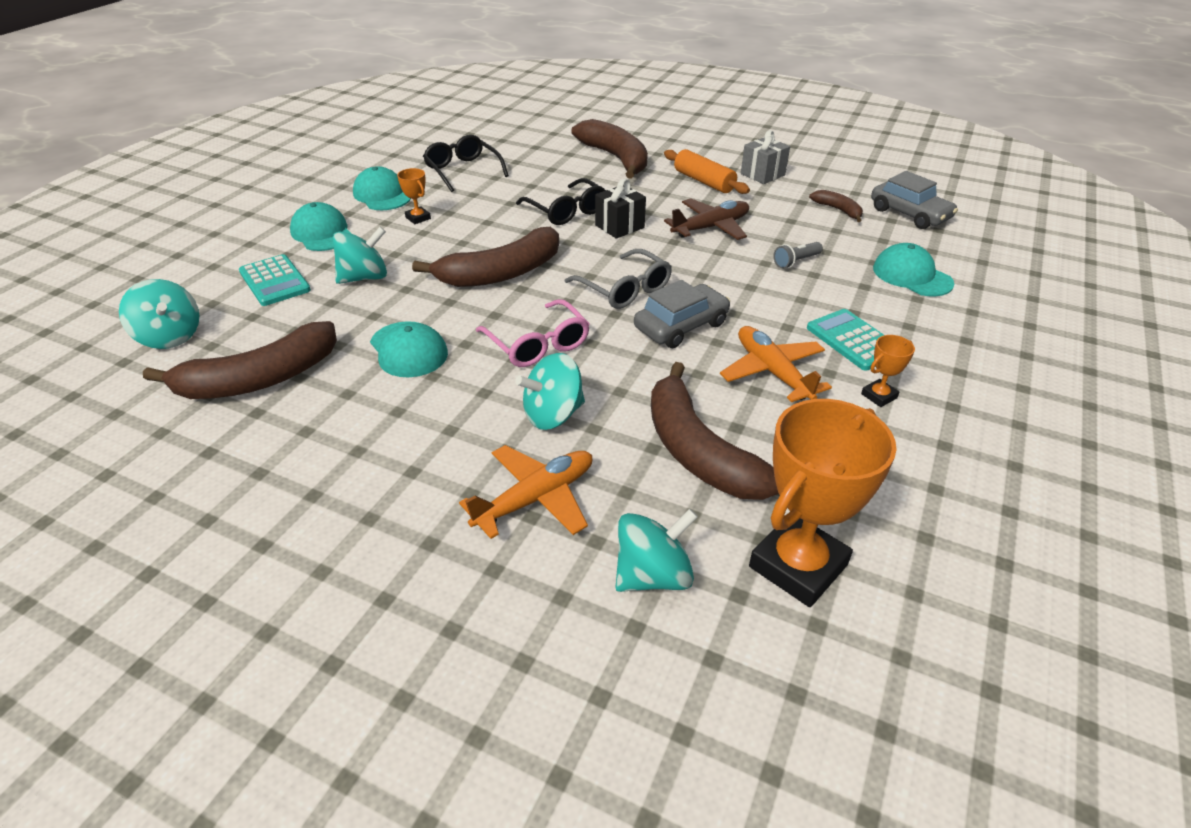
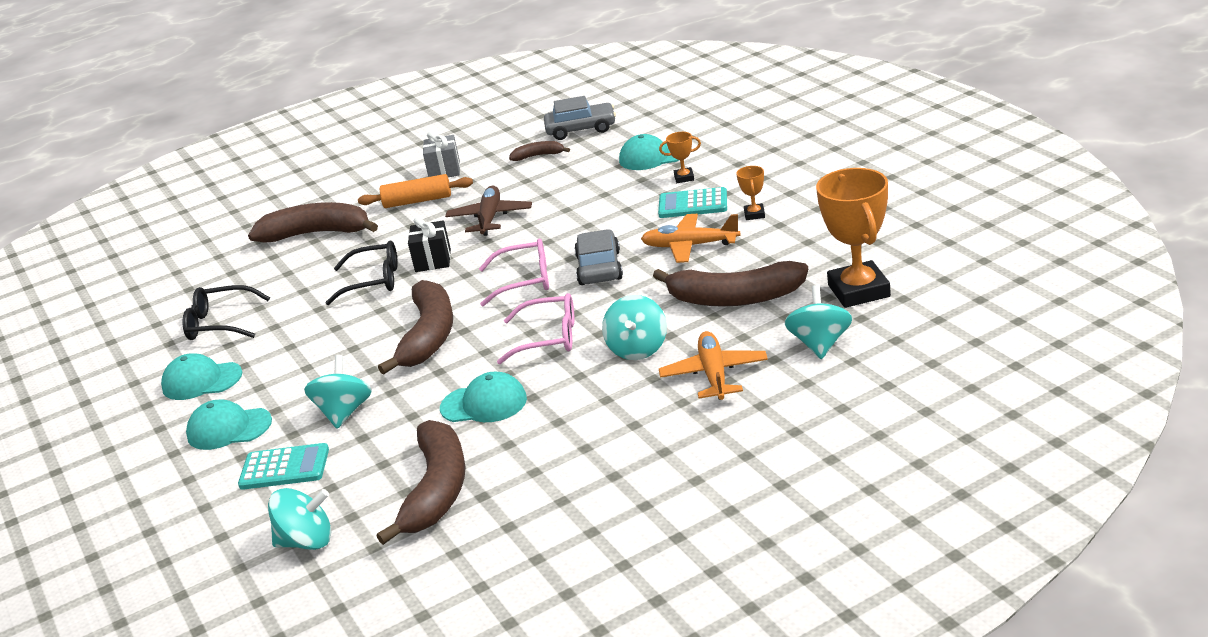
camera: 50 degrees left, 10 degrees down
(418, 218) = (277, 366): orange trophy -> orange trophy (684, 178)
(625, 289) = (525, 281): grey glasses -> pink glasses
(796, 262) = (581, 196): grey flashlight -> none

